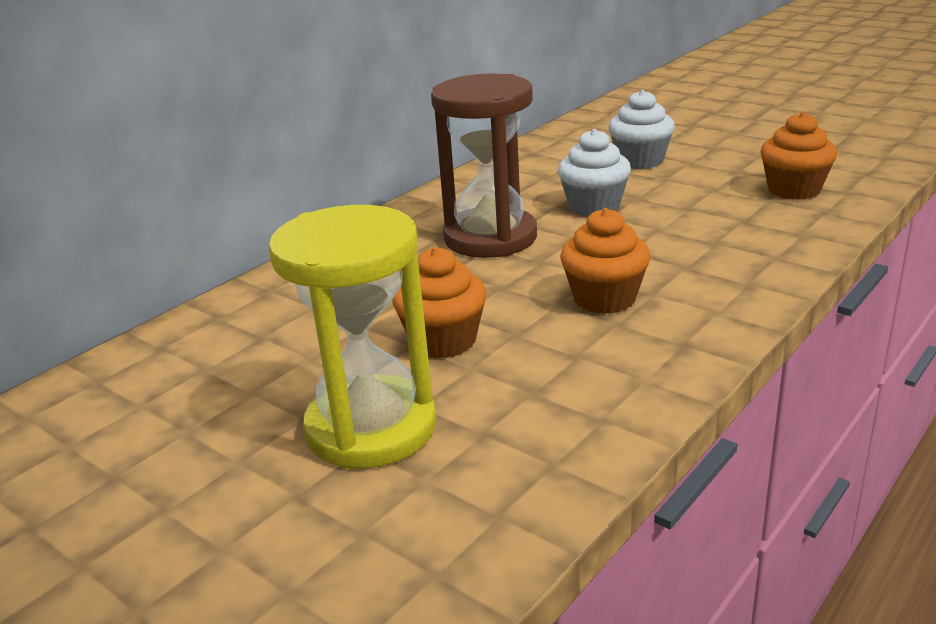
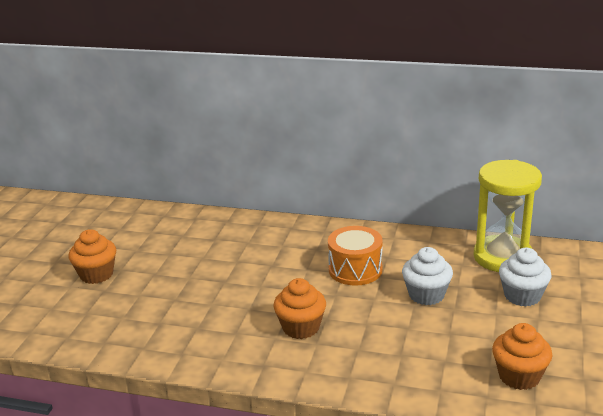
camera: 65 degrees right, 0 degrees up
(371, 428) = (153, 293): yellow hourglass -> yellow hourglass (502, 257)
(443, 341) = (232, 289): orange cupcake -> orange cupcake (96, 274)
(490, 238) = (355, 270): brown hourglass -> orange drum

